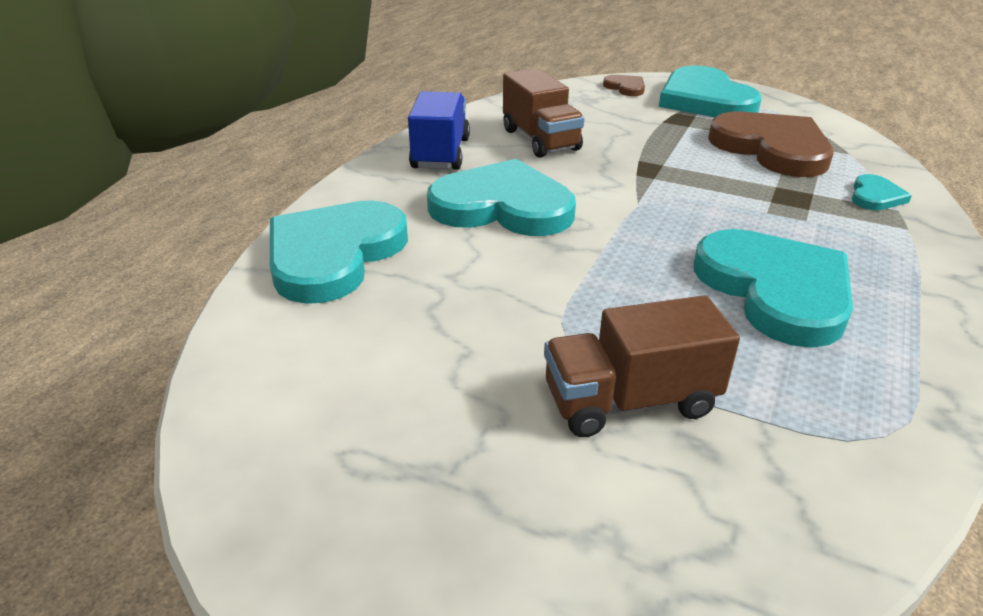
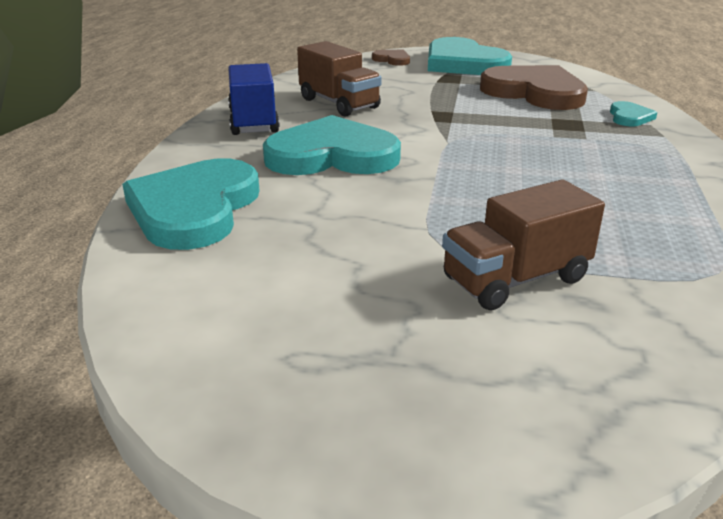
camera: 15 degrees left, 5 degrees down
(775, 290) = (588, 188): turquoise heart -> none

